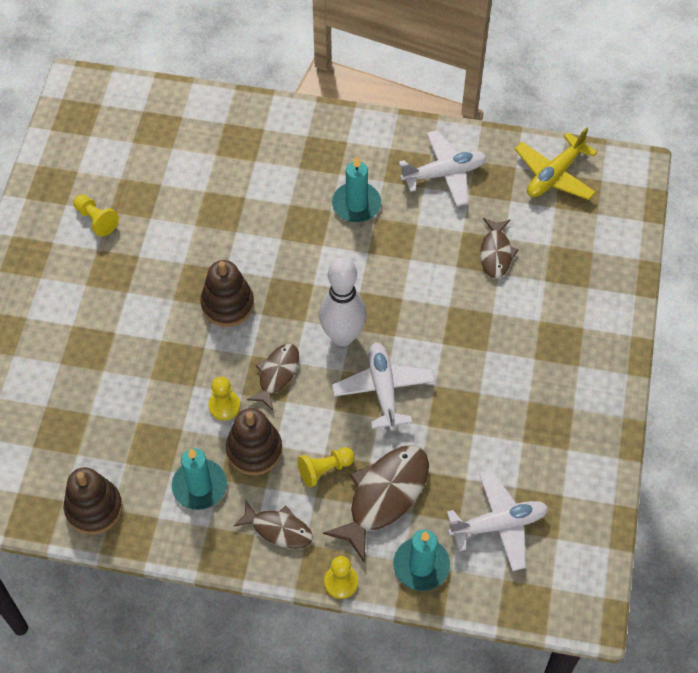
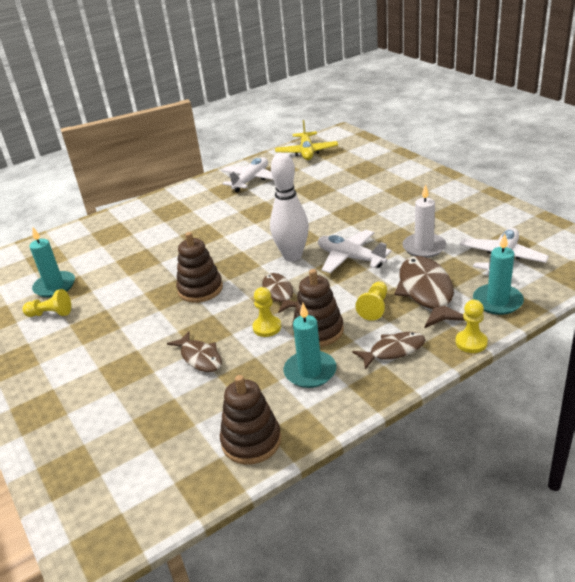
camera: 40 degrees left, 25 degrees down
(356, 204) = (220, 213): turquoise candle -> turquoise candle (55, 286)
(458, 441) = (424, 247): none -> white candle
(496, 253) = (322, 185): brown fish -> brown fish (200, 357)

